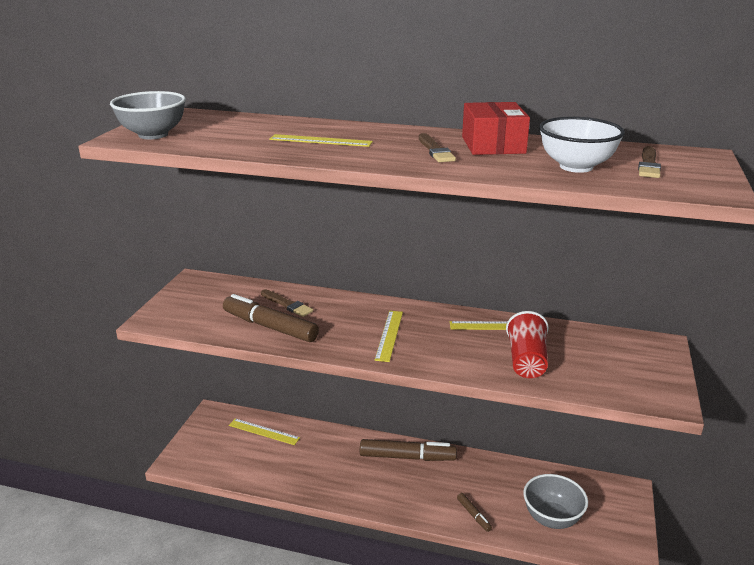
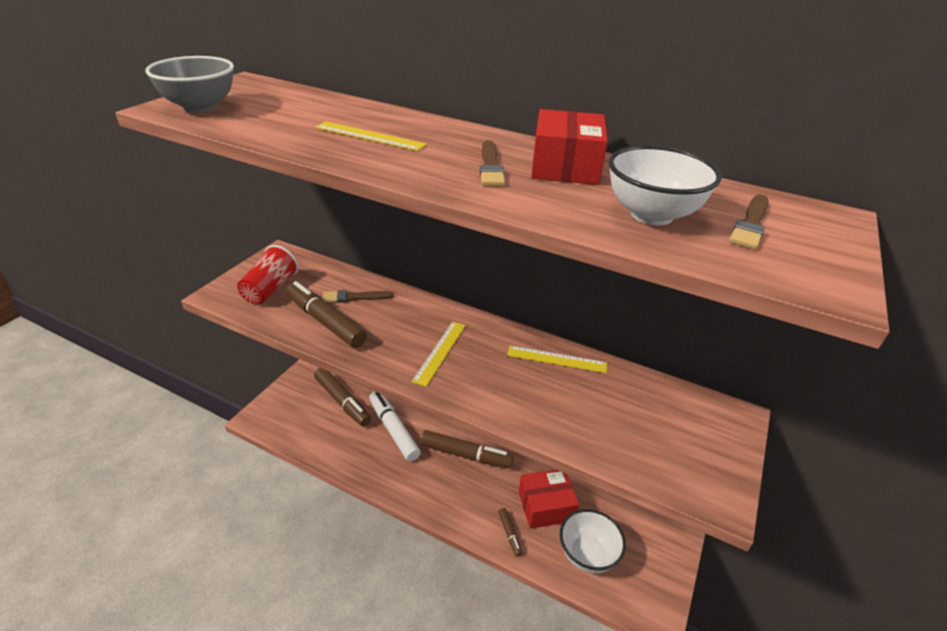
camera: 10 degrees right, 10 degrees up
(264, 431) = (342, 401): yellow ruler -> brown marker
(287, 304) = (354, 297): brown brush -> brown brush turned 120 degrees clockwise
(326, 447) = (393, 429): none -> white marker
(500, 486) = (546, 506): none -> red box
(526, 361) = (573, 412): red cup -> red cup (270, 289)
(552, 518) = (587, 554): grey bowl -> white bowl

